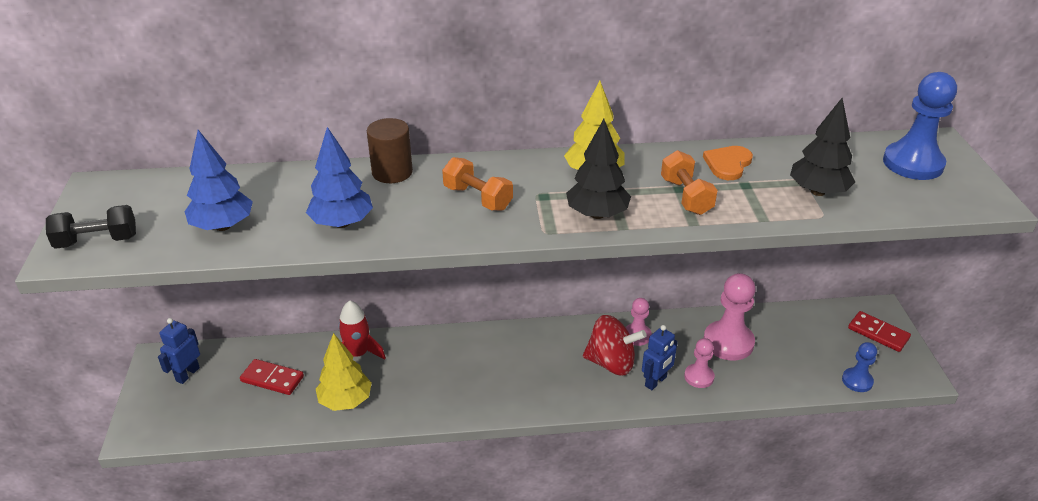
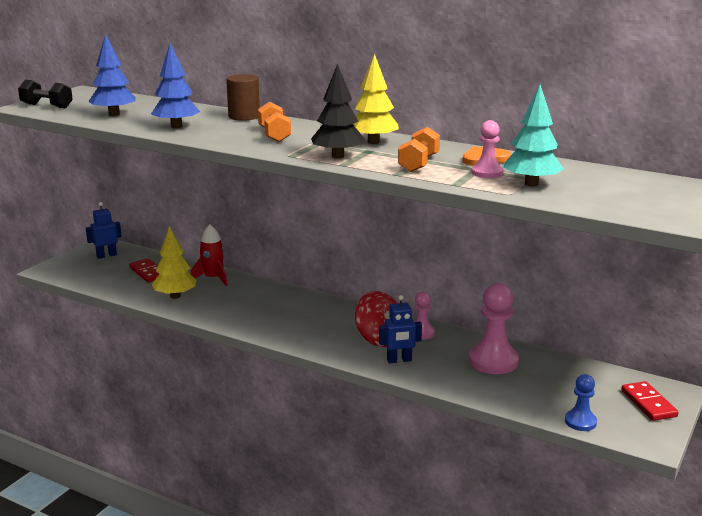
camera: 35 degrees right, 15 degrees down
(699, 377) = (438, 370): pink pawn -> pink pawn (487, 173)
(818, 192) = (531, 184): black tree -> turquoise tree
(913, 163) = (653, 191): blue pawn -> none

